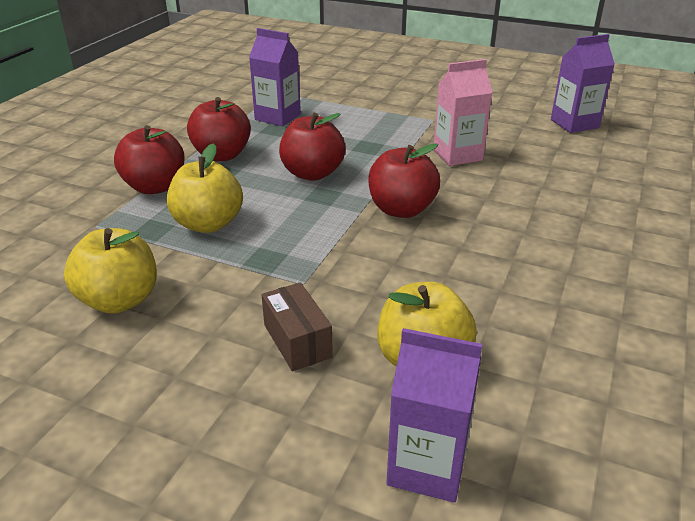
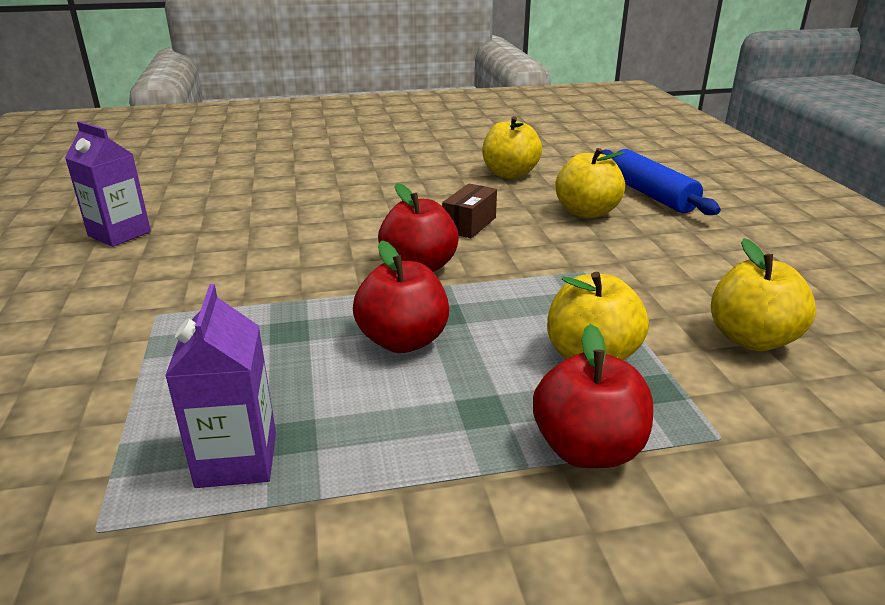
camera: 125 degrees left, 5 degrees down
(222, 155) = (434, 441): red apple -> none
(297, 341) = (642, 250): brown box -> brown box (469, 224)
(427, 466) = (650, 194): purple carton -> blue rolling pin
(457, 155) = (263, 272): pink carton -> none
(606, 366) = (509, 174): none -> yellow apple

